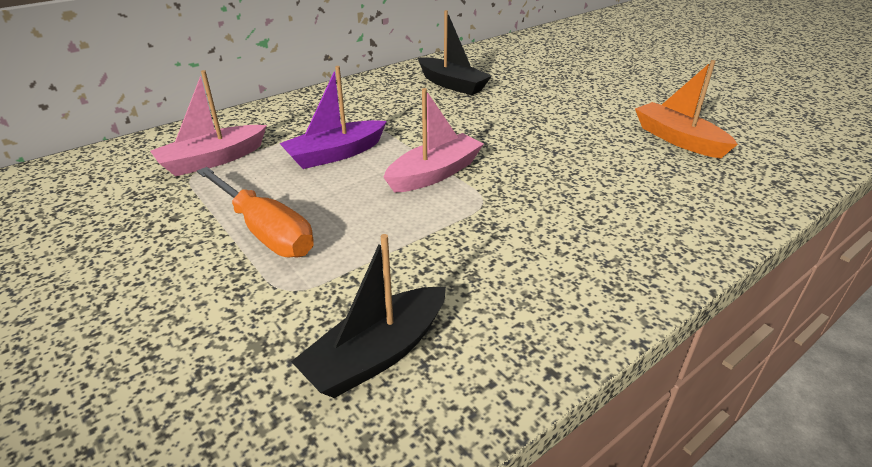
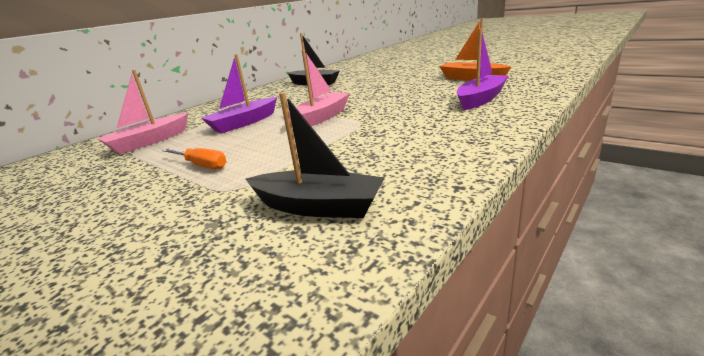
camera: 10 degrees left, 10 degrees down
(265, 231) = (202, 165): orange screwdriver -> orange screwdriver, size x0.60
(377, 354) = (318, 206): black boat -> black boat turned 105 degrees counterclockwise
(666, 197) = (480, 99): none -> purple boat

